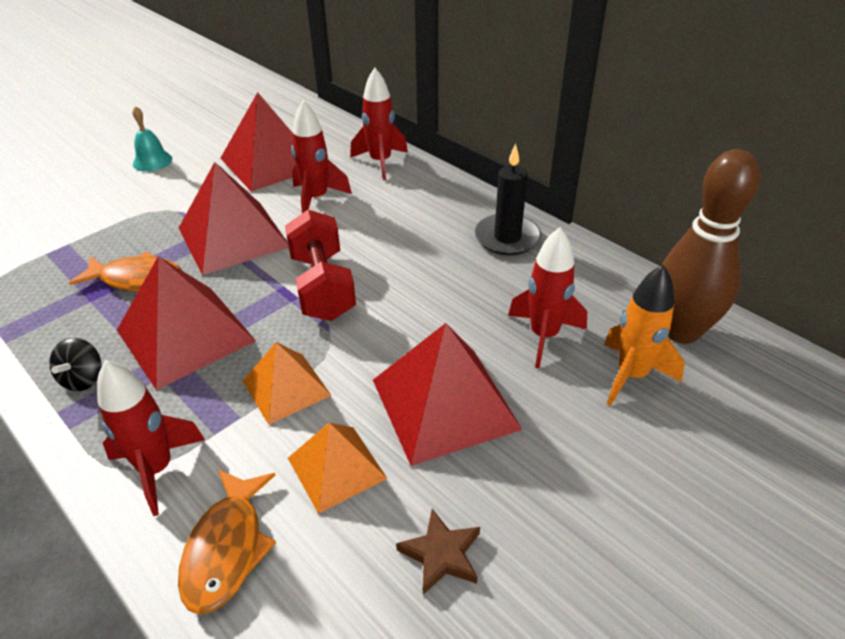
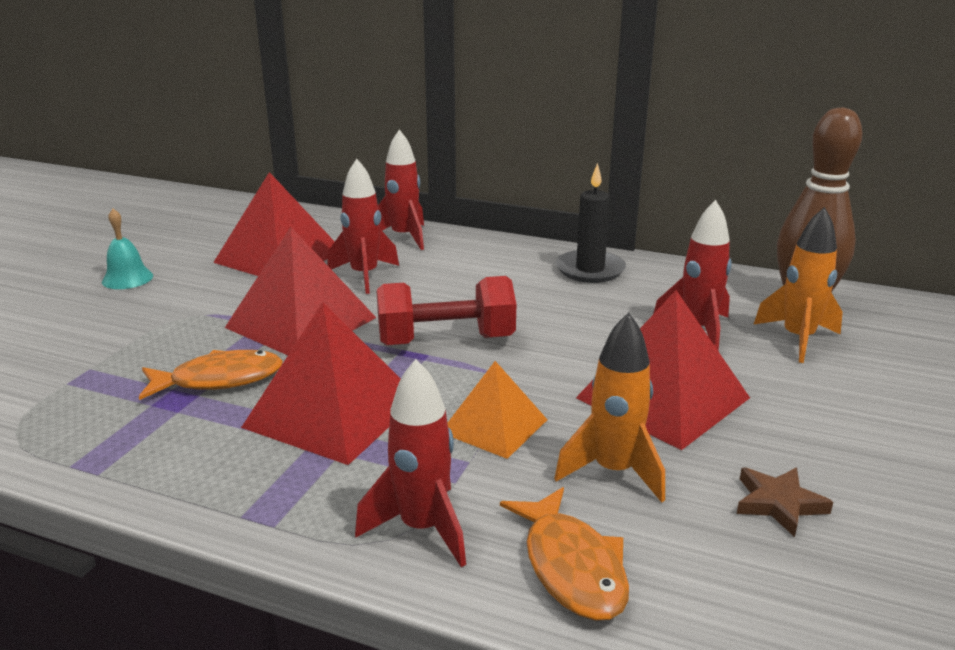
camera: 25 degrees left, 15 degrees down
(83, 379) = (244, 479): black spinning top -> none
(322, 286) = (446, 340): red dumbbell -> red dumbbell turned 60 degrees counterclockwise
(336, 468) = (613, 472): orange pyramid -> orange rocket

